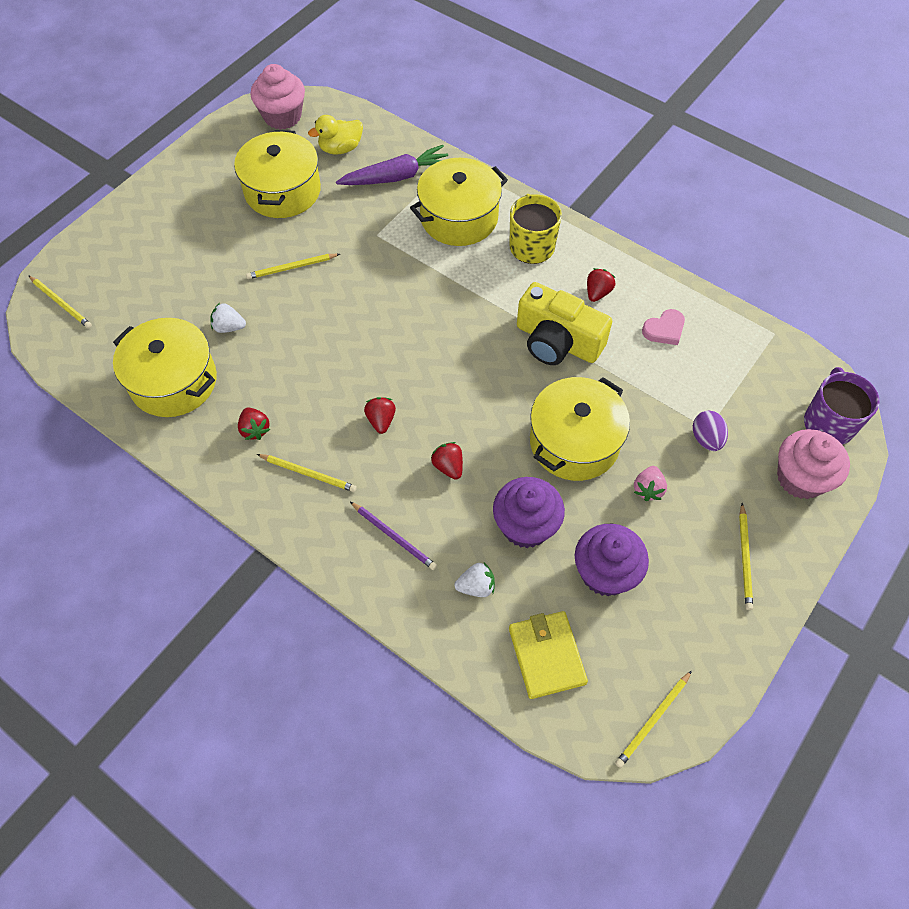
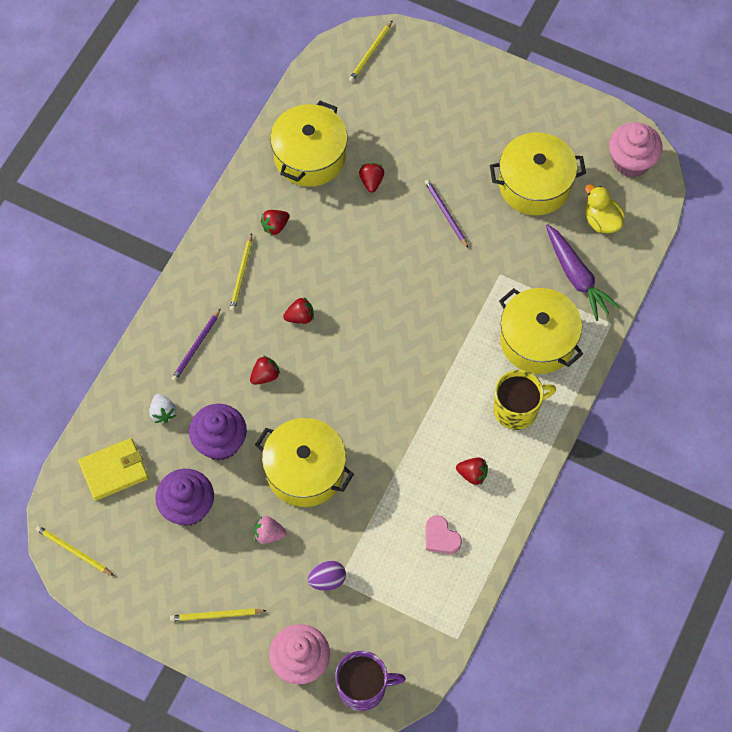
camera: 80 degrees right, 5 degrees up
(229, 327) = (371, 181): white strawberry -> red strawberry
(291, 268) = (445, 213): yellow pencil -> purple pencil
(557, 341) = (409, 445): yellow camera -> none

